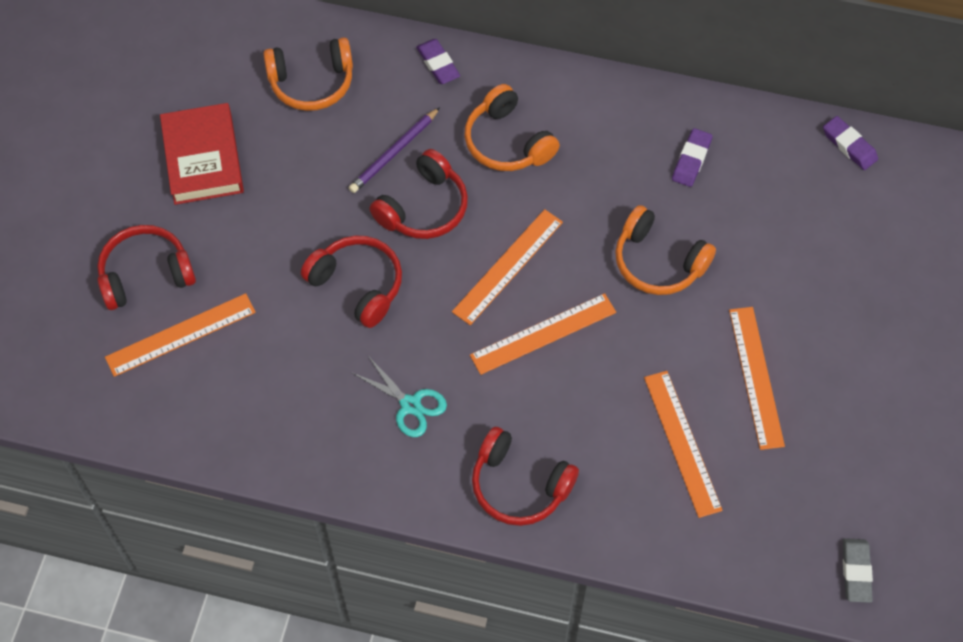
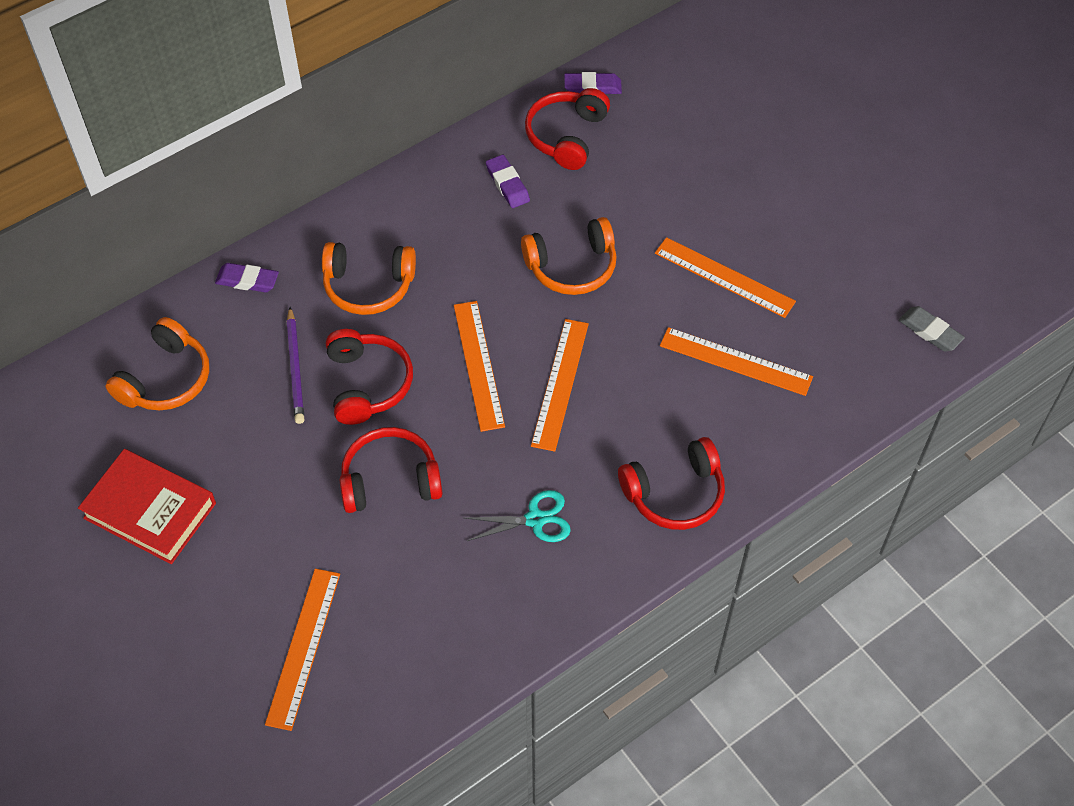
camera: 50 degrees left, 5 degrees down
(146, 275) = (217, 635): red headphones -> red headphones (567, 136)

